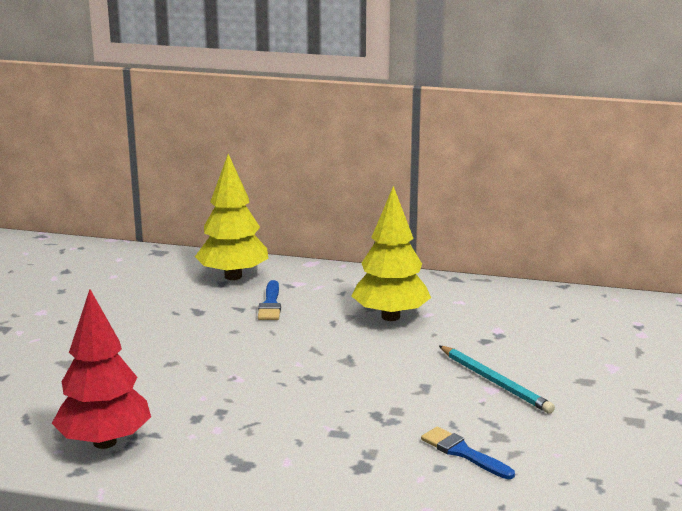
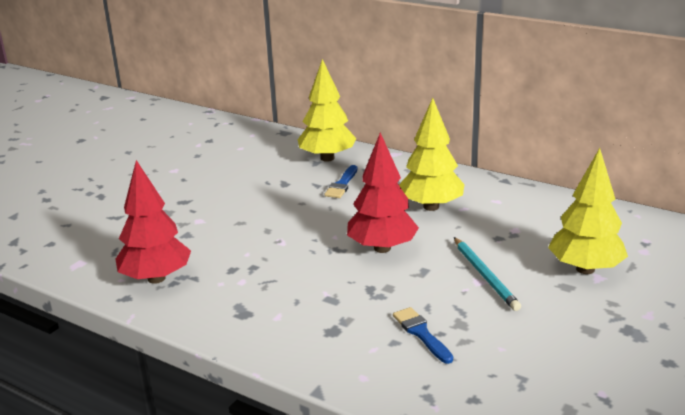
camera: 20 degrees right, 5 degrees up
(363, 369) = (382, 248): none -> red tree
(594, 360) = (585, 269): none -> yellow tree

